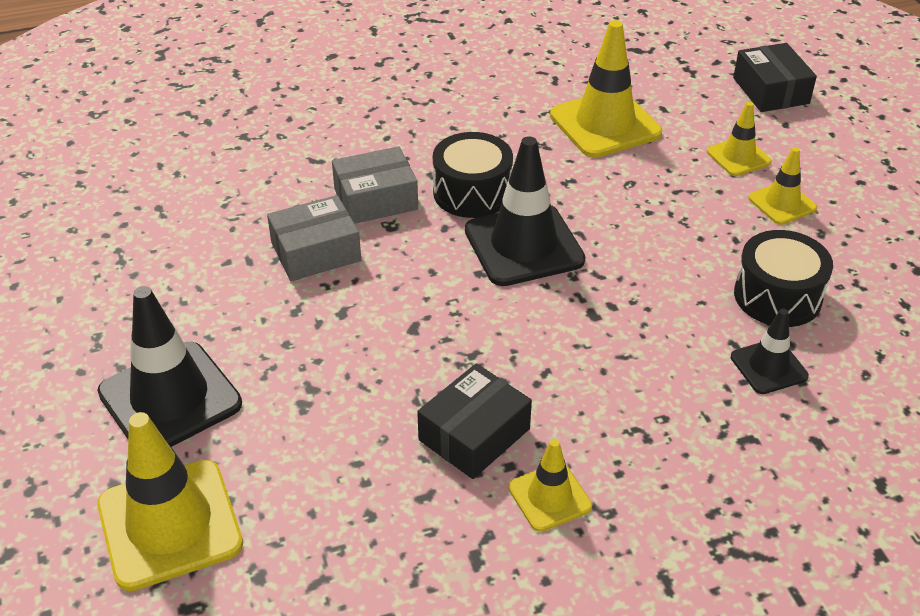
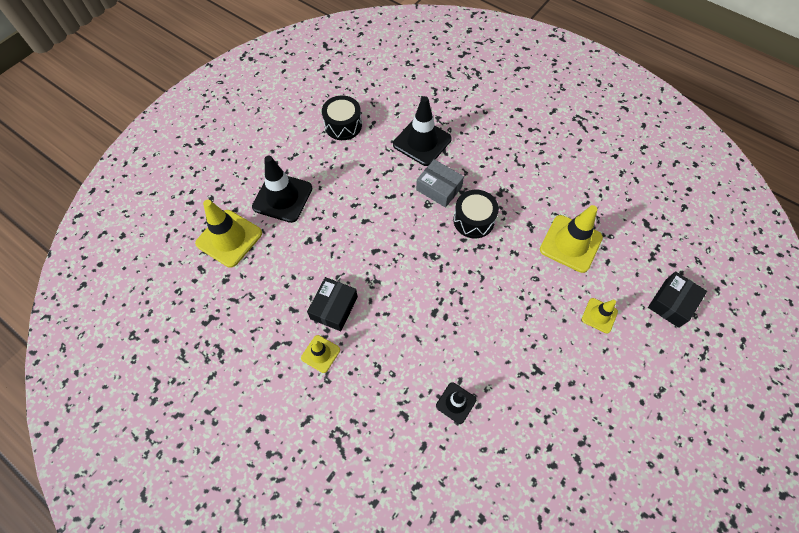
camera: 55 degrees right, 20 degrees up
(316, 252) = (391, 189): grey box -> none
(474, 434) = (334, 308): black box -> black box turned 75 degrees counterclockwise
(524, 245) = (456, 260): black traffic cone -> black traffic cone (422, 142)
(777, 296) = (507, 384): black drum -> black drum (343, 125)
(782, 203) = (579, 354): yellow traffic cone -> none

